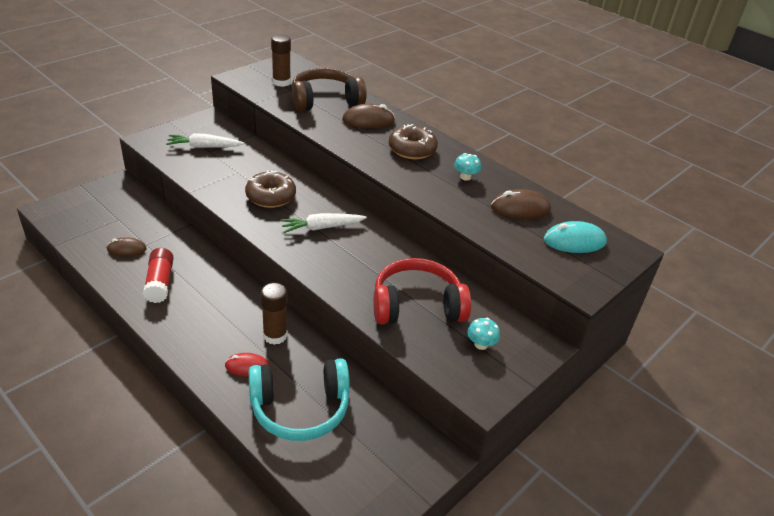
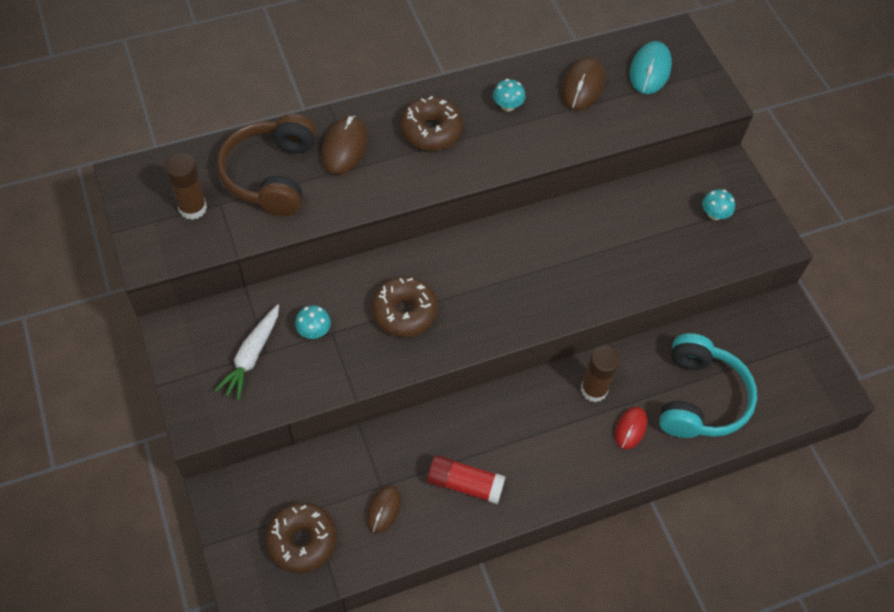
camera: 65 degrees left, 20 degrees up
(93, 220) = (302, 541): none -> brown donut
(235, 164) = (314, 331): none -> turquoise mushroom
(322, 227) = (487, 279): white carrot -> none
(417, 305) = (646, 242): red headphones -> none

